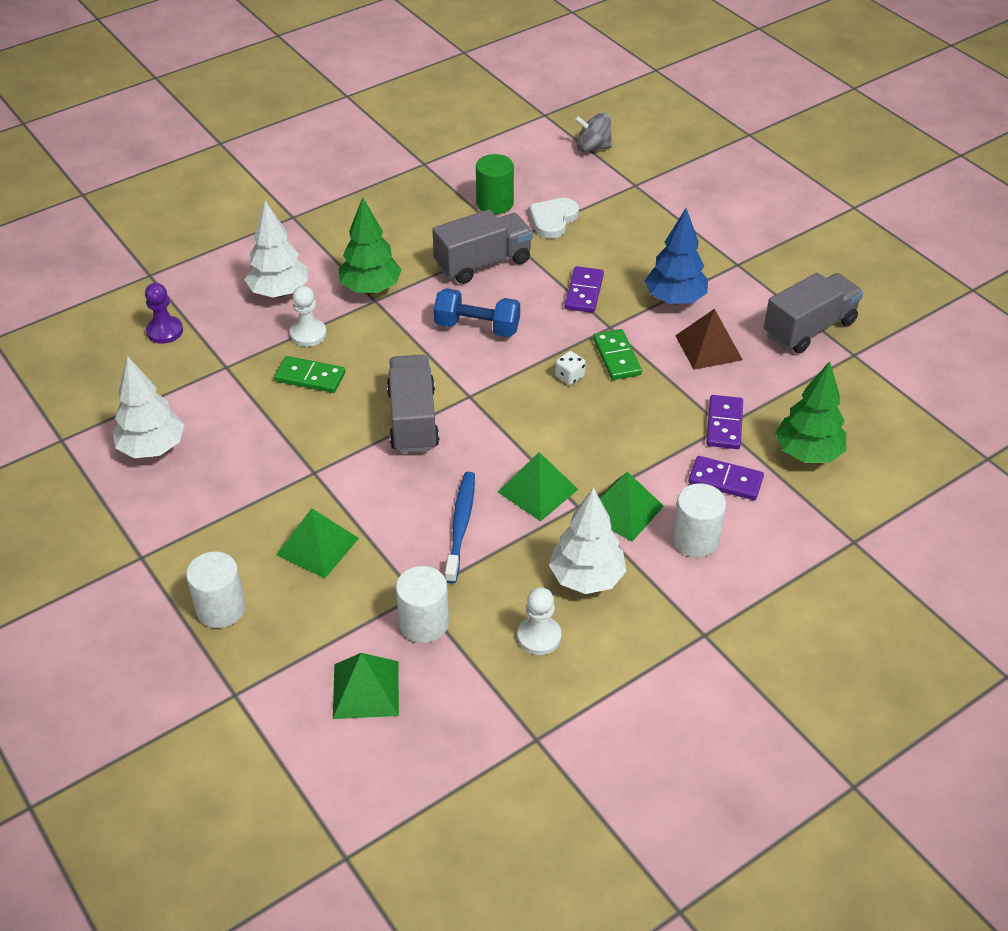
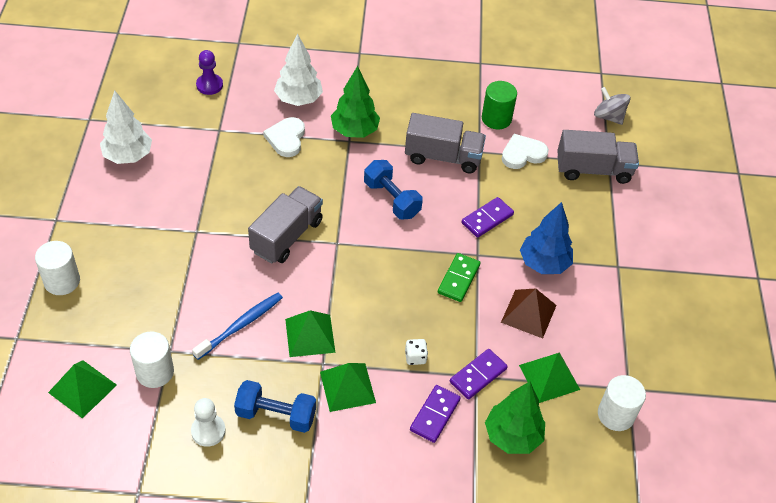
camera: 35 degrees right, 5 degrees up
(308, 334) = (286, 138): white pawn -> white heart
(310, 377) = (258, 168): green domino -> none
(317, 546) = (149, 280): green pyramid -> green pyramid (549, 377)
(569, 376) = (413, 272): white dice -> white dice (415, 357)
(586, 578) = (276, 415): white tree -> blue dumbbell
(695, 539) = (370, 440): white cylinder -> white cylinder (616, 415)
(725, 481) = (434, 415): purple domino -> purple domino turned 60 degrees clockwise
(809, 329) = (617, 348): grey truck -> grey truck (593, 170)

